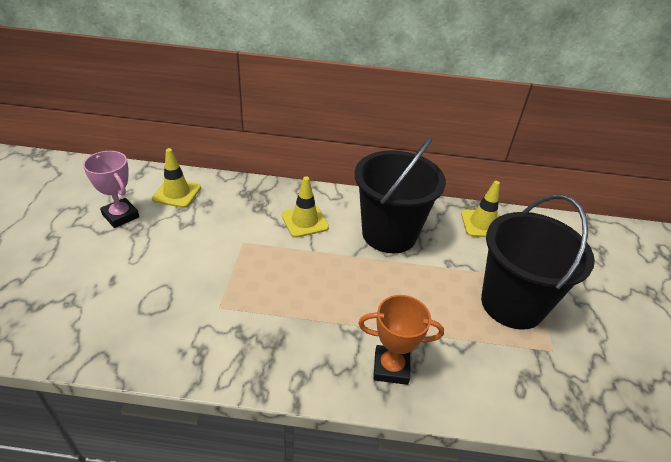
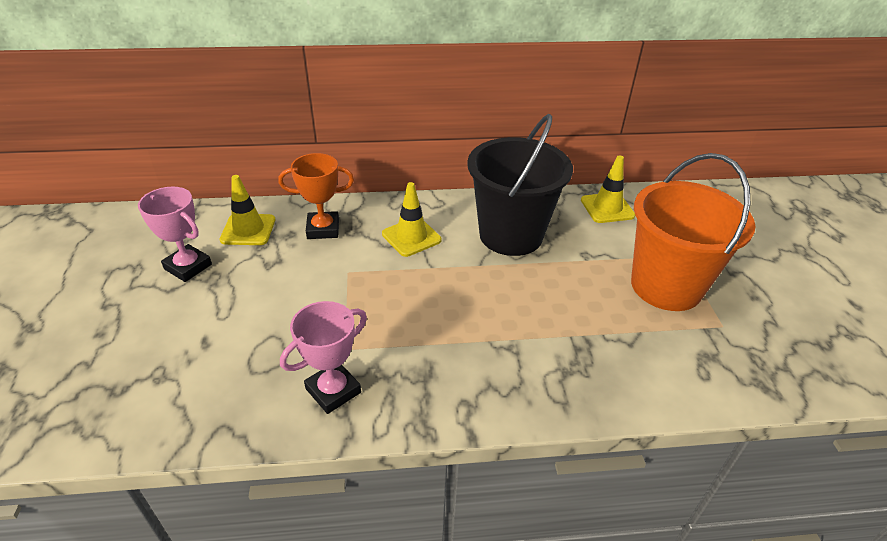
camera: 10 degrees left, 0 degrees up
(197, 341) = (333, 390): none -> pink trophy
(391, 367) = (561, 376): orange trophy -> orange trophy (323, 229)
(512, 304) = (666, 286): black bucket -> orange bucket

